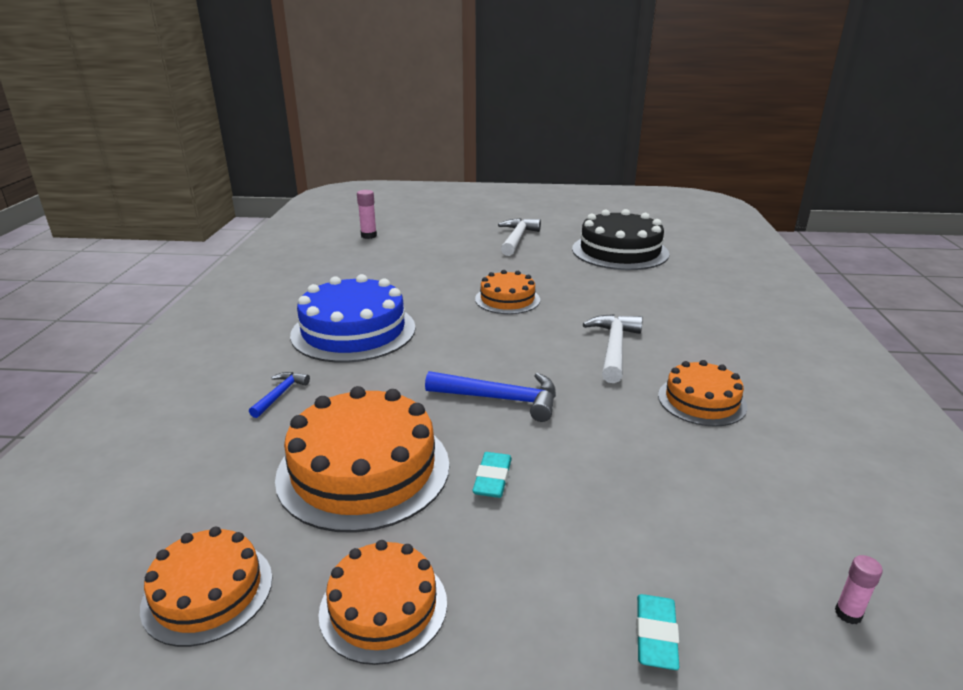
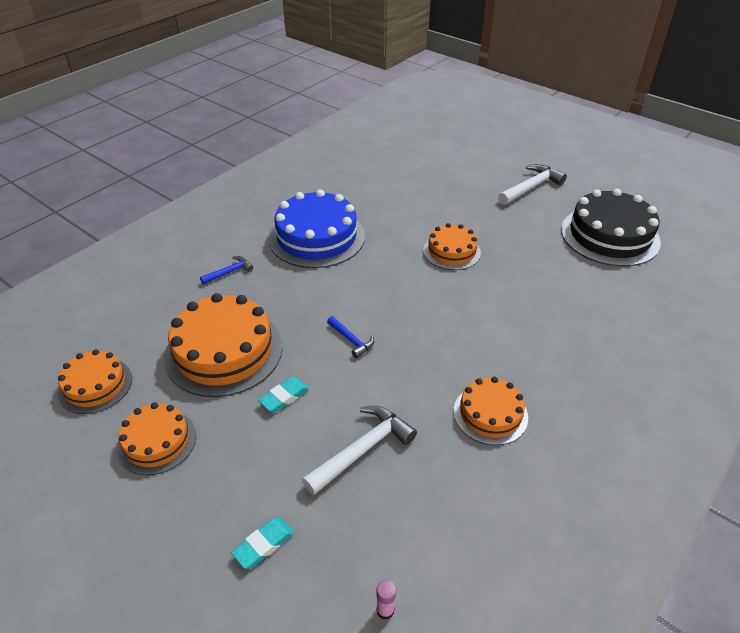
camera: 35 degrees right, 15 degrees up
(368, 236) = (414, 142): pink glue stick -> none
(501, 399) = (351, 340): blue hammer -> blue hammer, size x0.56
(613, 348) = (480, 334): white hammer -> white hammer (362, 449)

